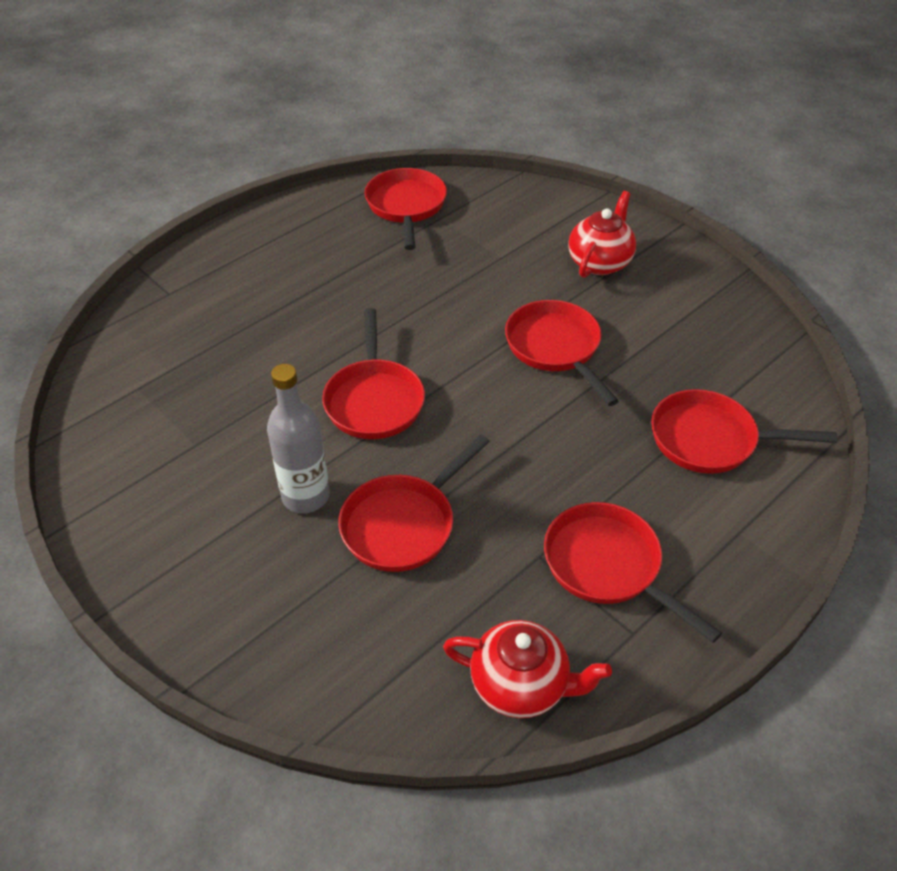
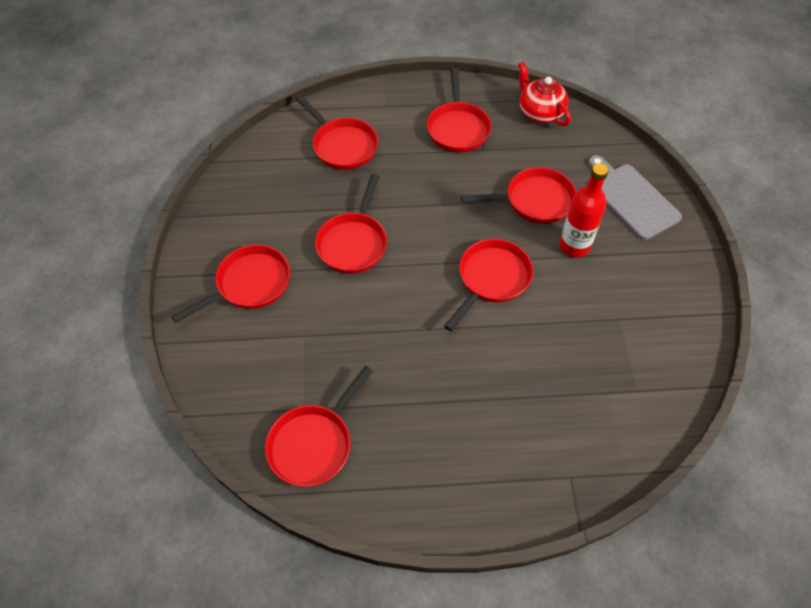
camera: 140 degrees left, 10 degrees up
(269, 618) = (631, 198): none -> grey cutting board
(305, 496) = (574, 246): grey bottle -> red bottle
(600, 262) = (249, 284): red teapot -> red pan

